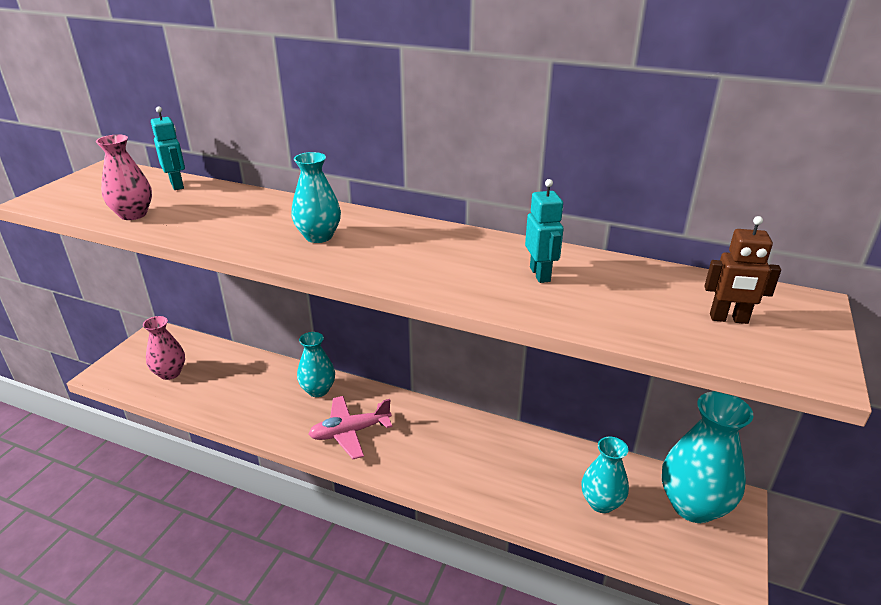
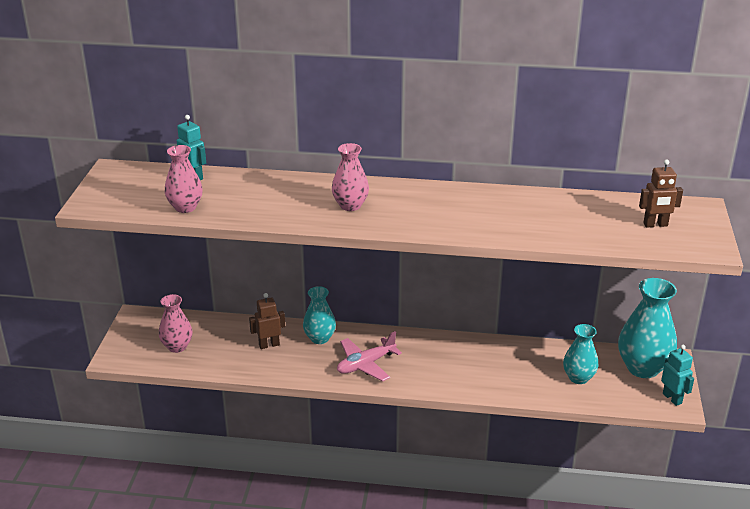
camera: 15 degrees left, 0 degrees up
(261, 388) = (269, 345): none -> brown robot
(319, 236) = (350, 205): turquoise vase -> pink vase
(540, 274) = (526, 212): turquoise robot -> turquoise robot (672, 398)

